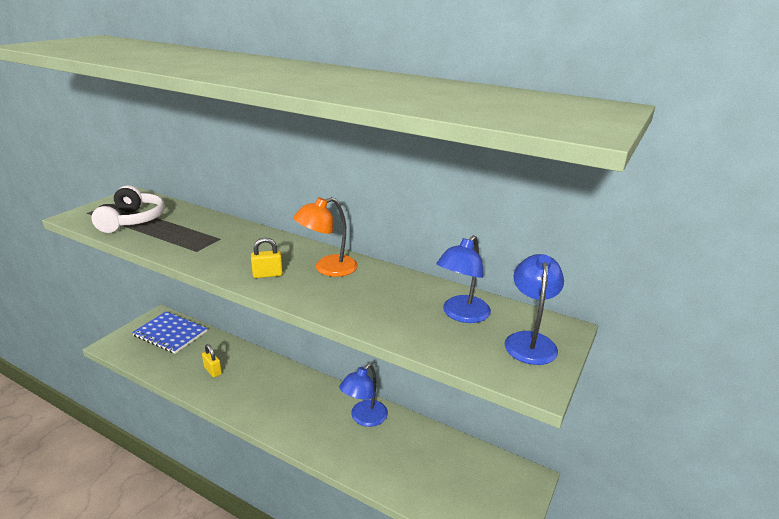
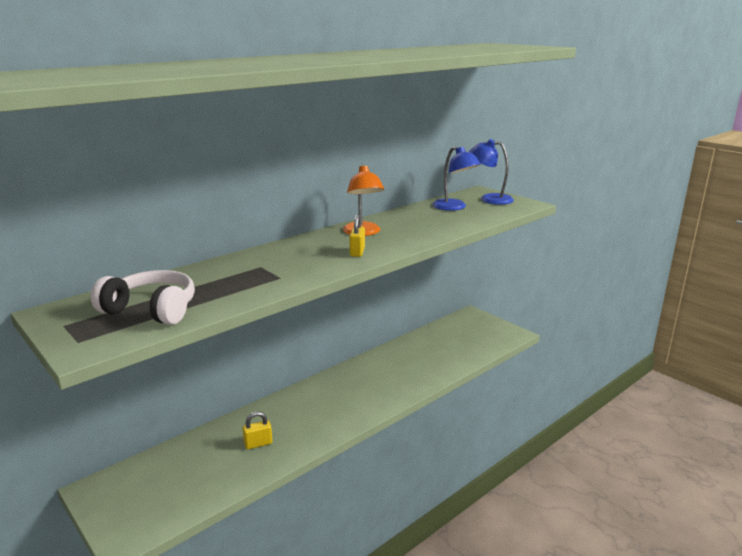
camera: 70 degrees left, 5 degrees down
(170, 333) = (149, 478): blue notebook -> none
(364, 418) = (385, 363): blue lamp -> none

